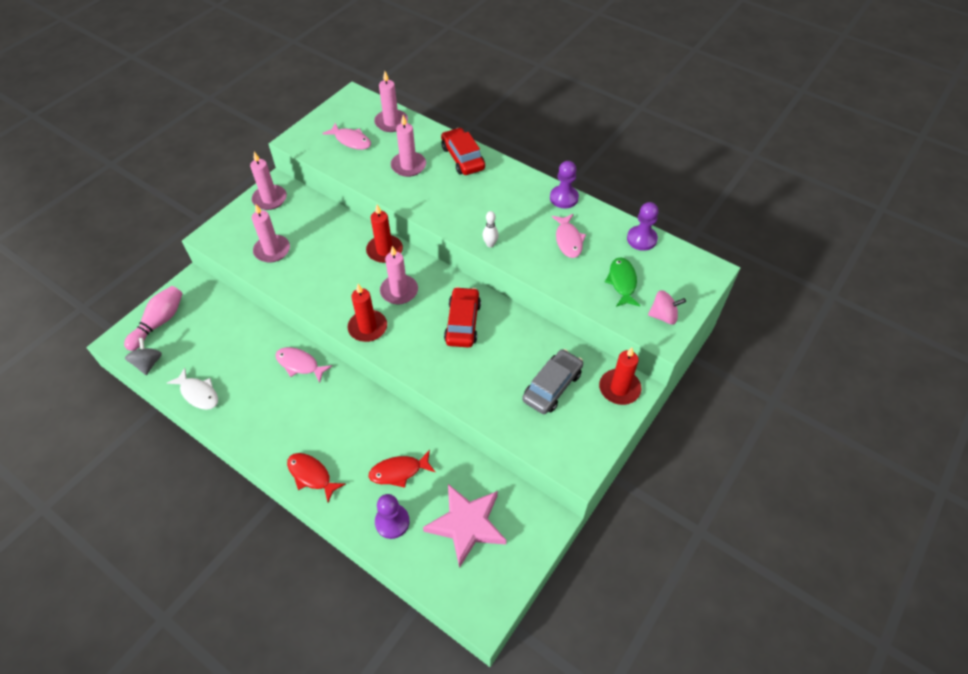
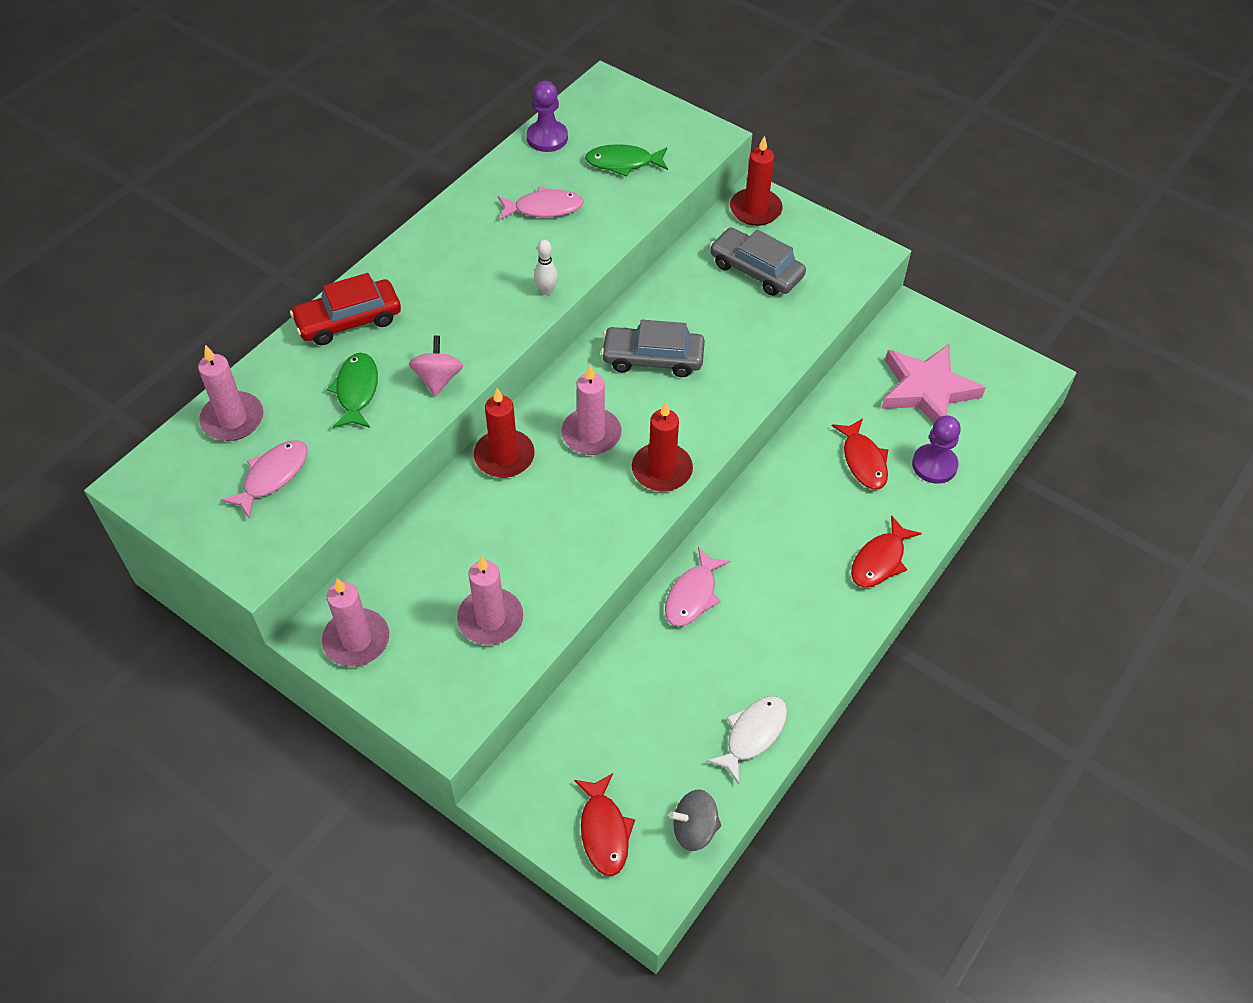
camera: 90 degrees left, 0 degrees up
(159, 323) = (604, 831): pink bowling pin -> red fish
(408, 166) = (356, 391): pink candle -> green fish
(463, 323) = (653, 358): red car -> grey car
(564, 198) = (458, 207): purple pawn -> none
(663, 316) = (679, 132): pink spinning top -> pink spinning top (438, 379)

